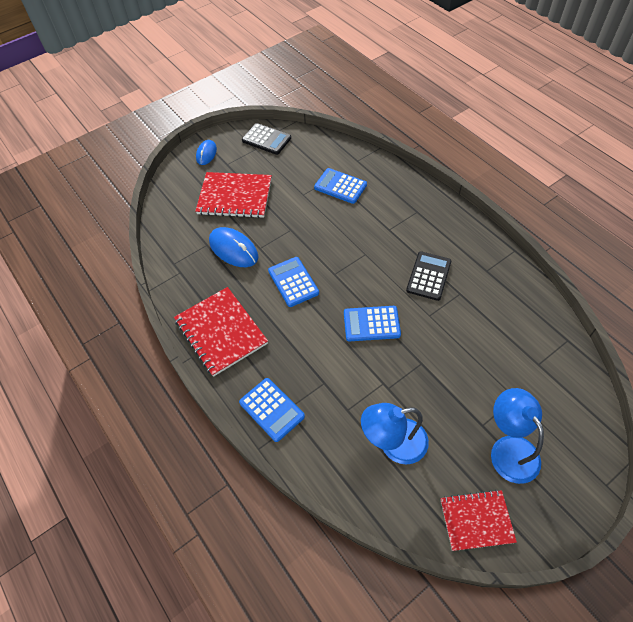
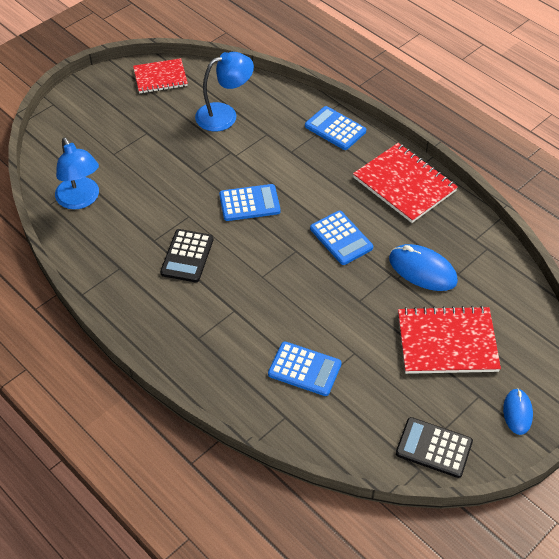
camera: 170 degrees right, 5 degrees down
(509, 449) = (126, 119): blue lamp -> blue lamp (81, 200)

